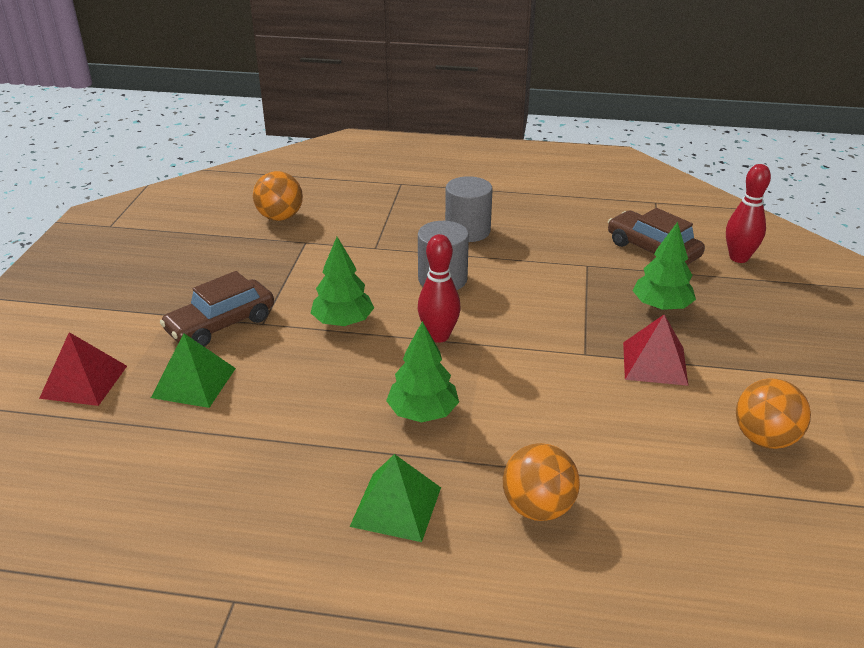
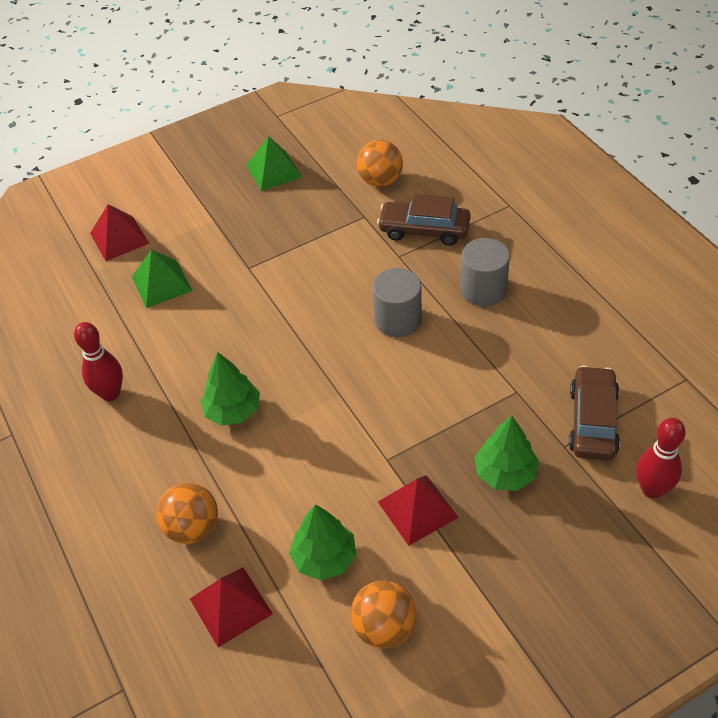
camera: 55 degrees right, 15 degrees up
(221, 324) = (227, 250): brown car -> brown car (424, 230)
(343, 322) = (290, 304): green tree -> green tree (324, 558)
(396, 506) = (136, 455): green pyramid -> green pyramid (274, 171)
(438, 336) = (324, 364): red bowling pin -> red bowling pin (110, 393)
(661, 525) = (230, 606): none -> red pyramid

